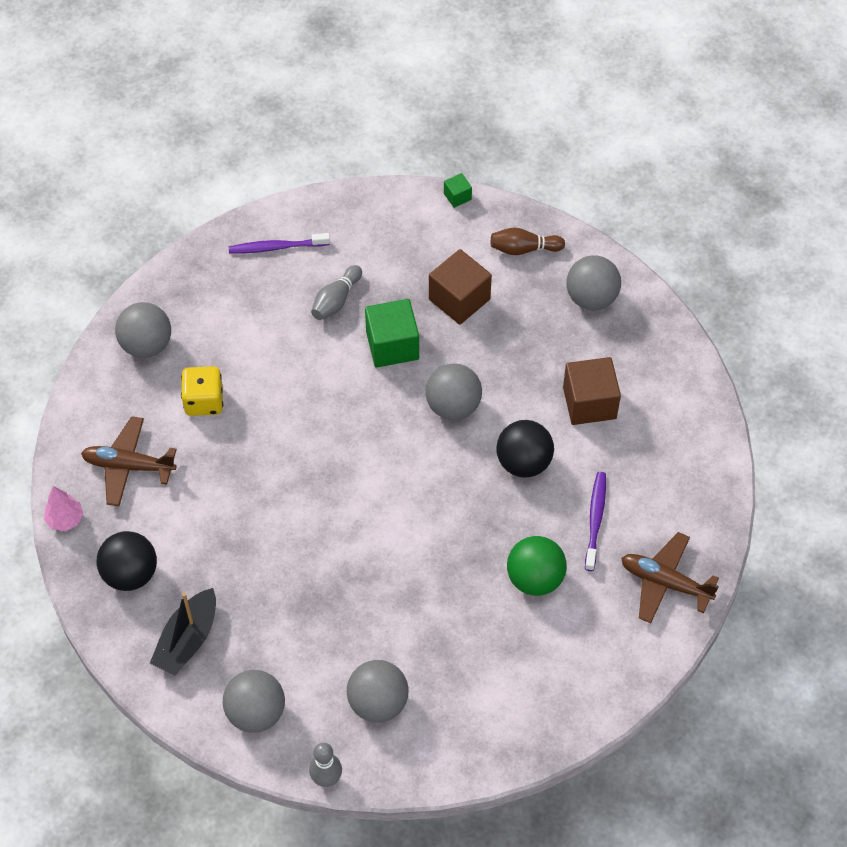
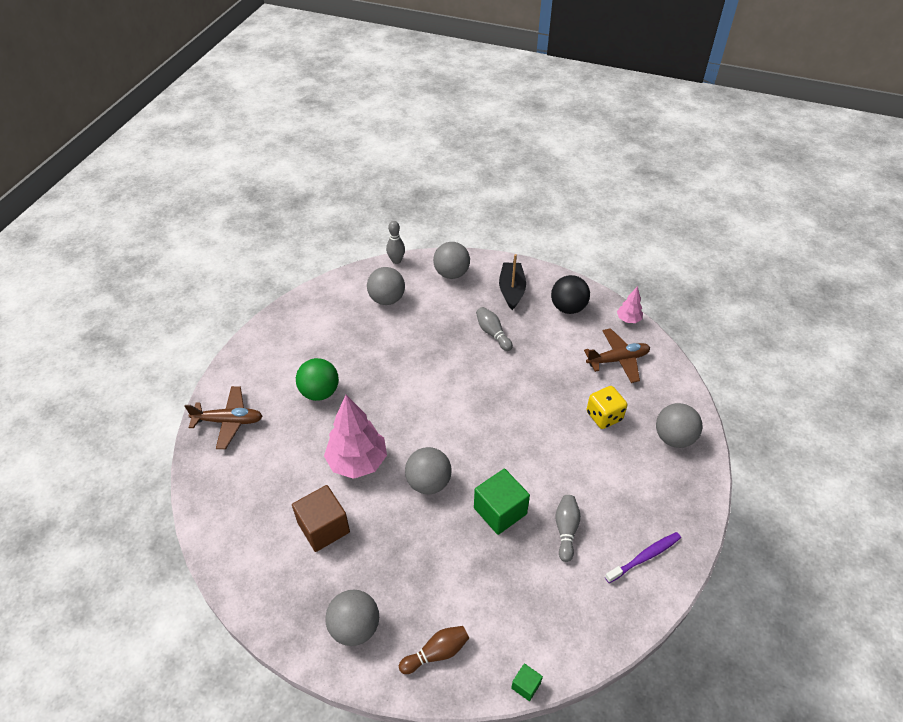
camera: 155 degrees right, 10 degrees down
(261, 575) = (493, 333): none -> grey bowling pin
(459, 299) = (469, 574): brown cube -> none
(523, 462) = (357, 462): black ball -> pink tree
(595, 519) = (290, 443): purple toothbrush -> none

